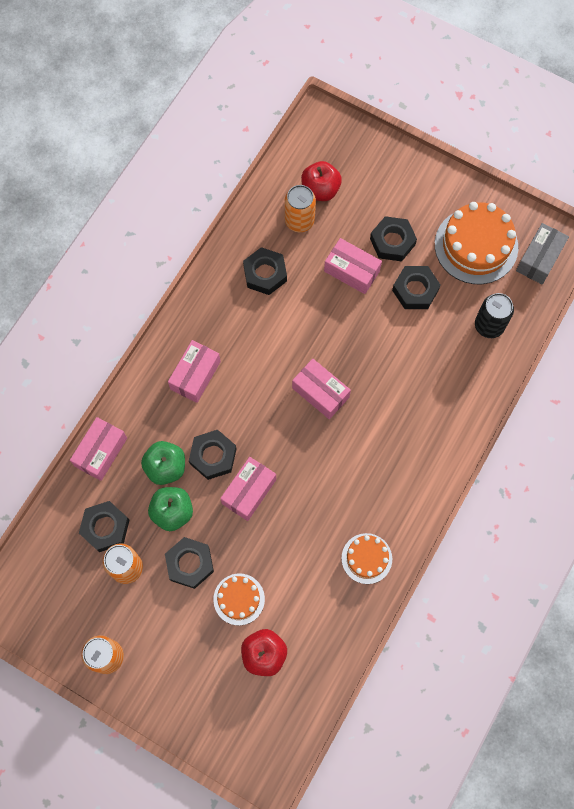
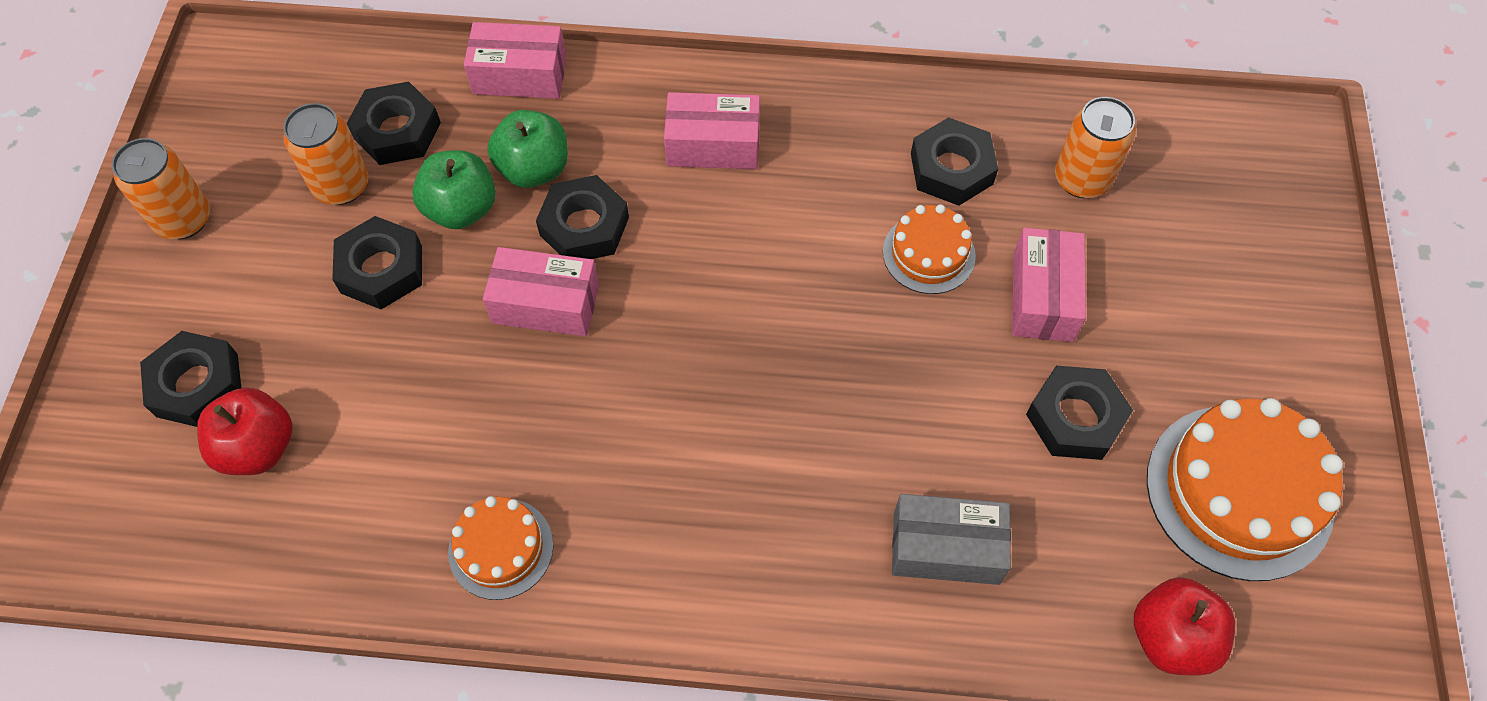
camera: 65 degrees right, 10 degrees down
(239, 599) = (345, 367): orange cake -> orange cake (928, 254)
(320, 190) = (1161, 187): red apple -> red apple (1171, 638)
(320, 392) = (782, 341): pink box -> none
(392, 241) = (1144, 340): black nut -> black nut (197, 385)
(489, 325) = (1088, 585): black can -> none
(539, 259) = (1297, 628): grey box -> grey box (946, 548)

